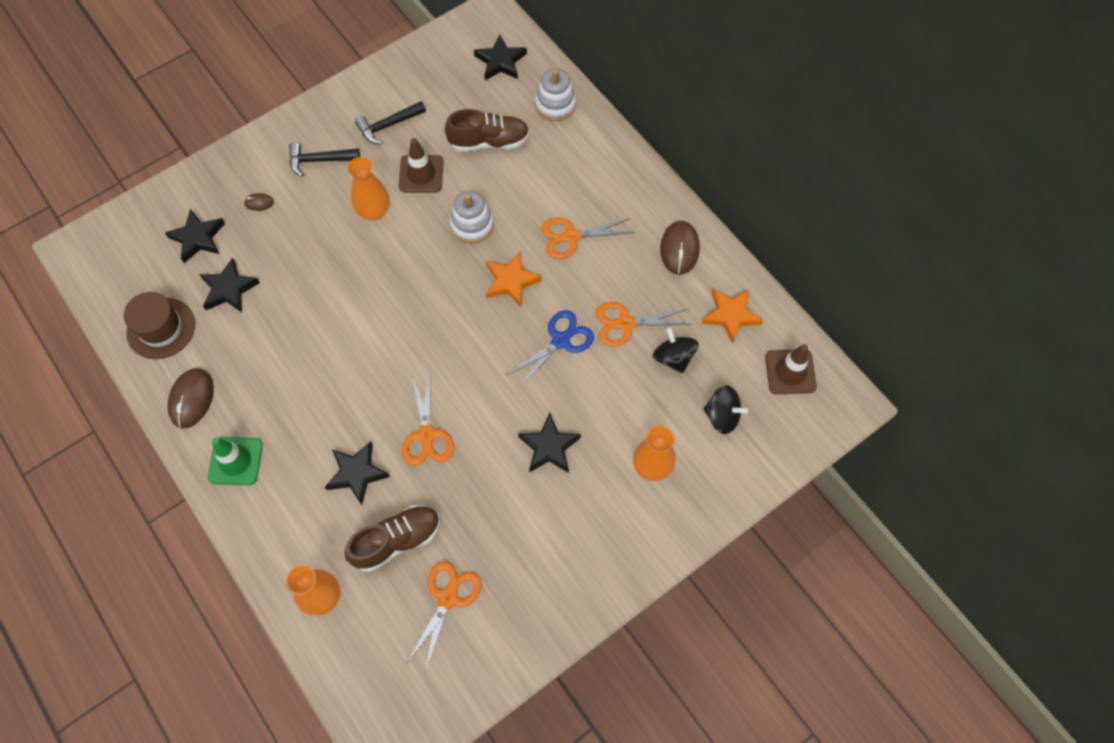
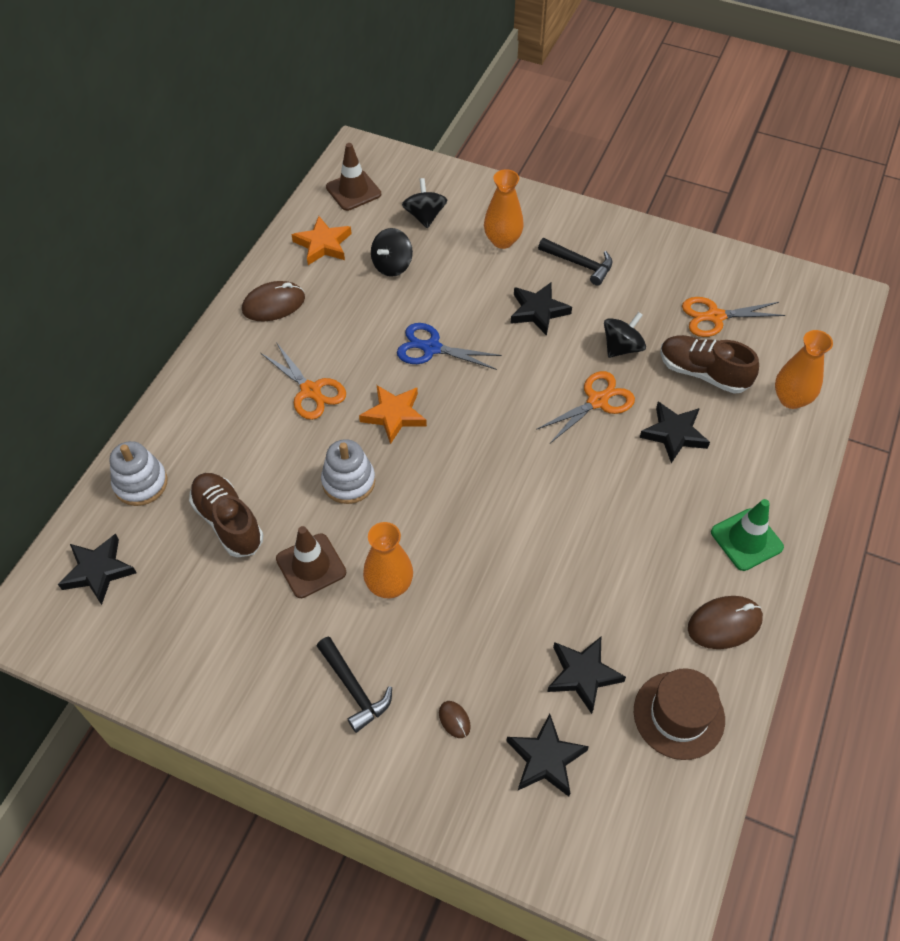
camera: 120 degrees left, 10 degrees down
(388, 125) = (260, 641): black hammer -> black hammer (579, 264)
(466, 491) = (622, 347): none -> black spinning top
(626, 323) = (380, 310): orange scissors -> none

